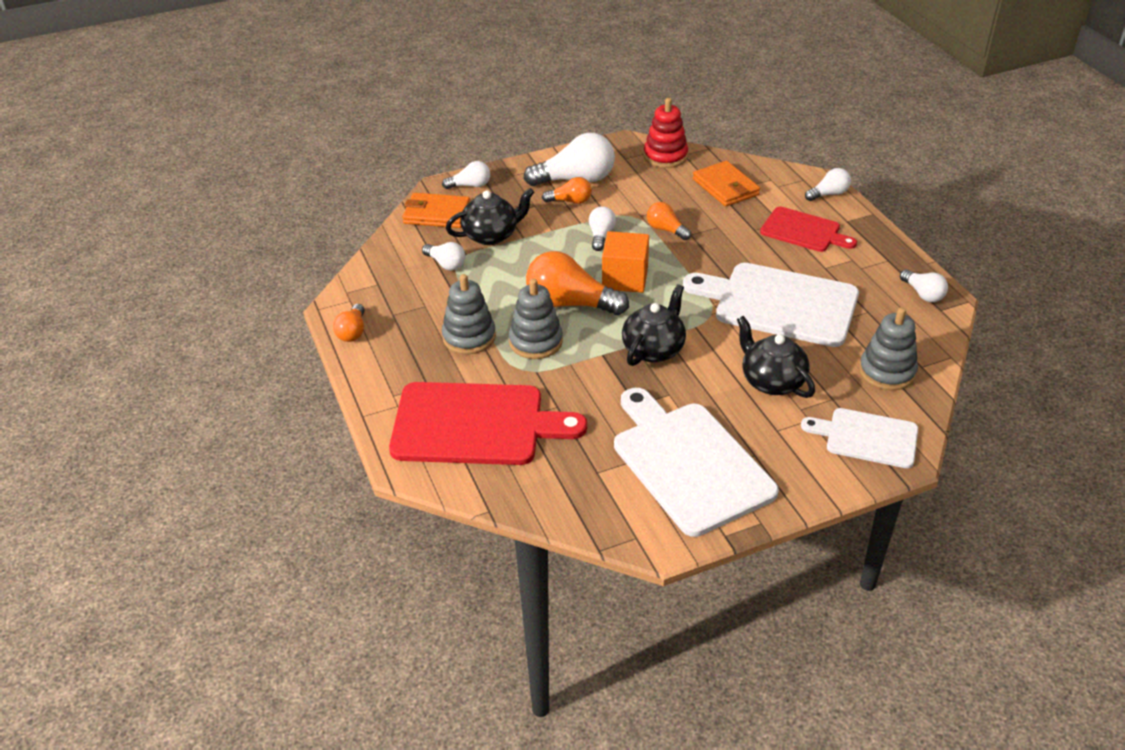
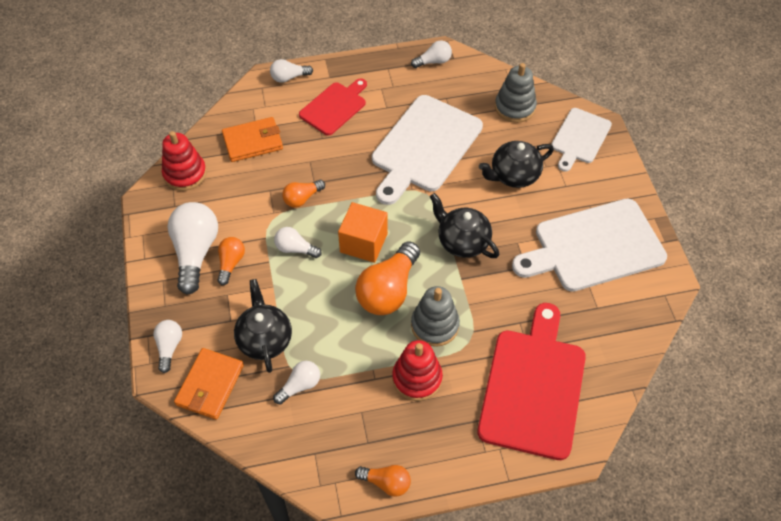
camera: 80 degrees left, 15 degrees up
(469, 337) = (417, 378): grey stacking toy -> red stacking toy
(828, 194) = (289, 77): white light bulb -> white light bulb turned 90 degrees counterclockwise

